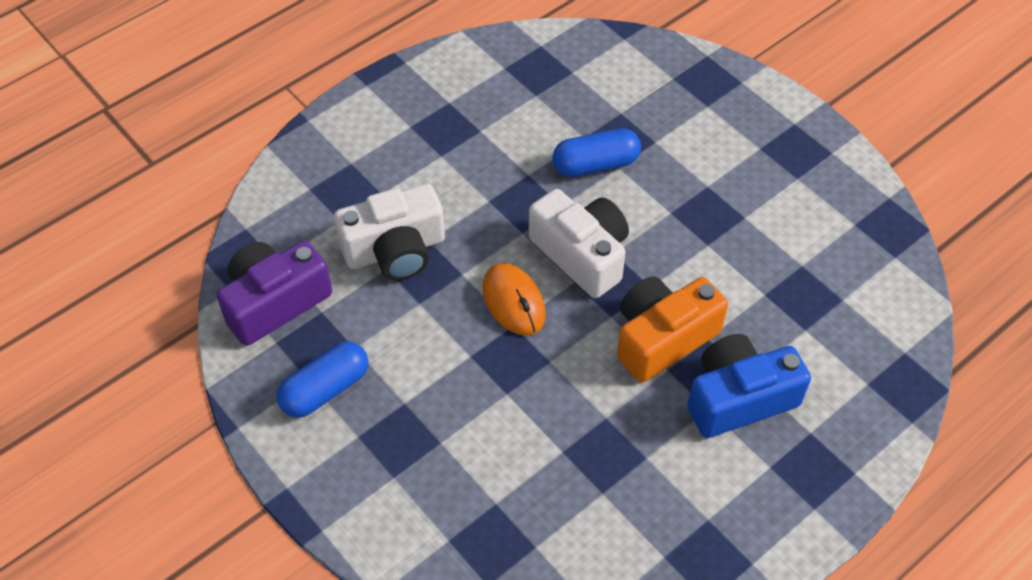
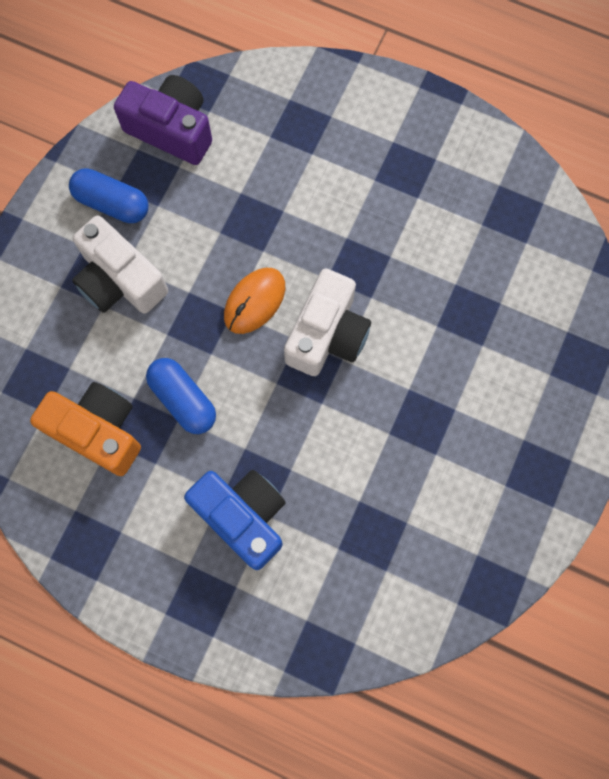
camera: 65 degrees right, 20 degrees up
(395, 250) = (261, 190): white camera -> white camera (120, 280)
(595, 164) = (429, 306): blue capsule -> blue capsule (183, 400)
(662, 338) = (274, 433): orange camera -> orange camera (98, 431)

